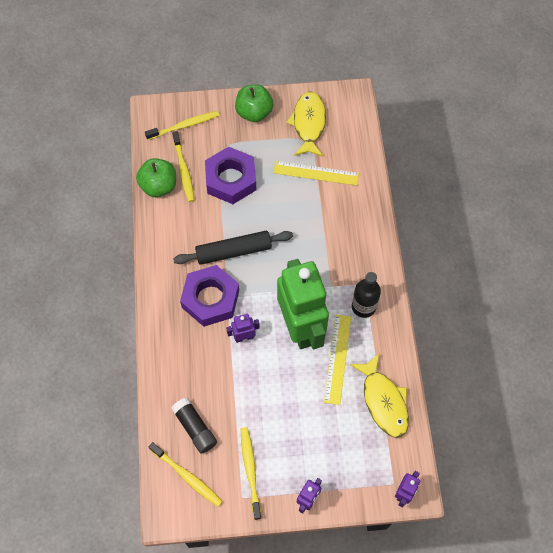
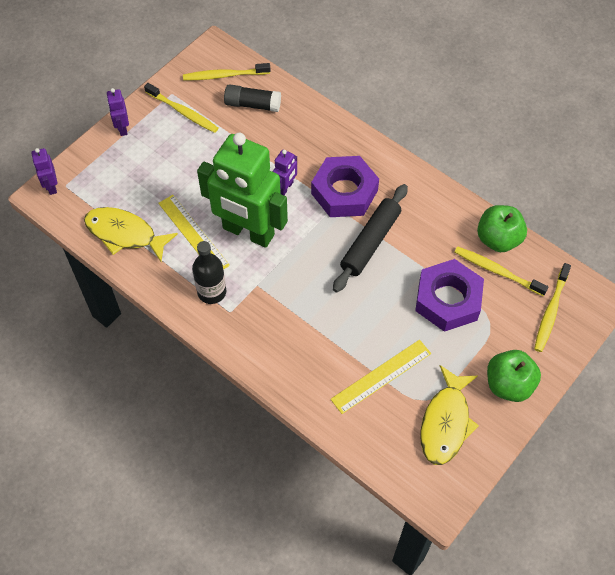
camera: 135 degrees right, 5 degrees down
(308, 123) = (446, 422): yellow fish -> yellow fish turned 60 degrees clockwise

